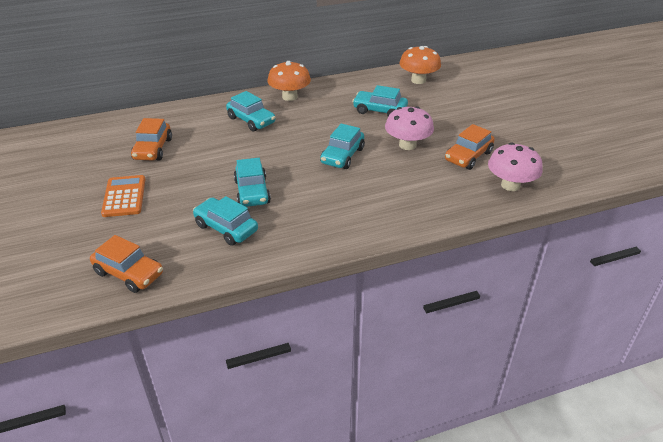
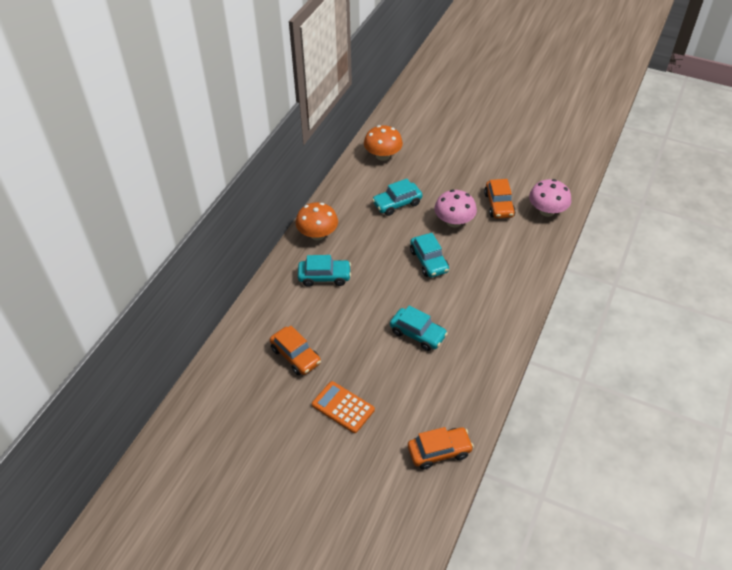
camera: 45 degrees left, 10 degrees up
(226, 228) = (443, 372): turquoise car -> none

